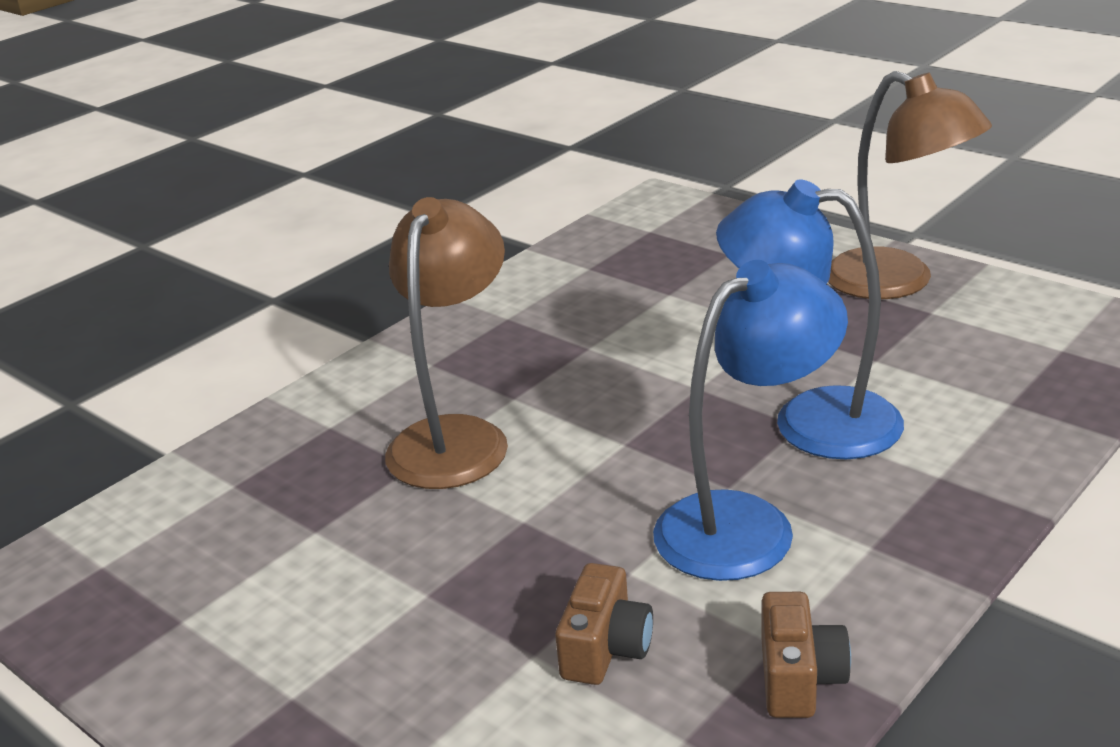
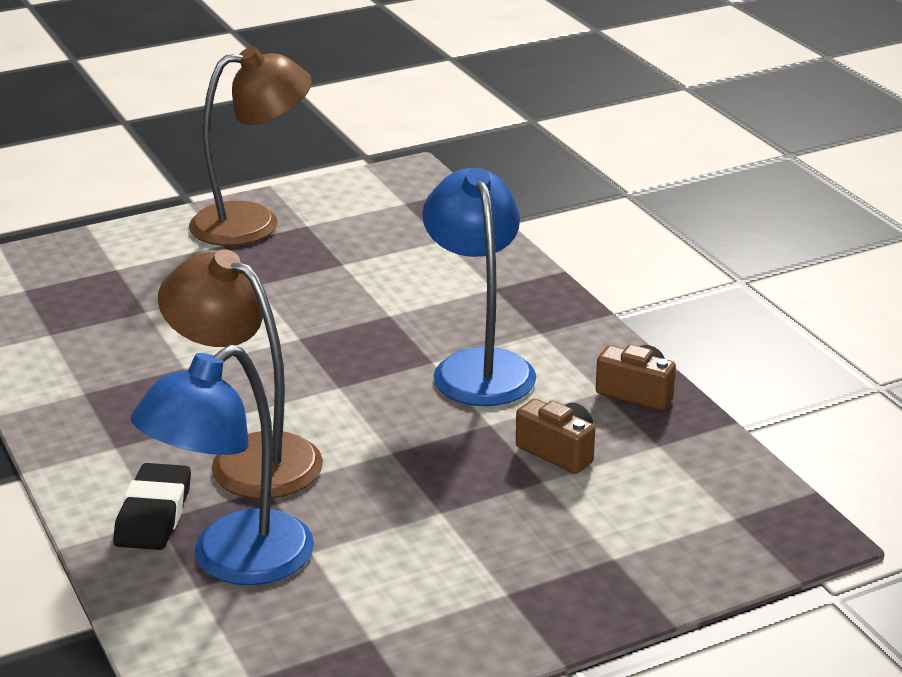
camera: 70 degrees left, 0 degrees up
(335, 421) = (154, 514): none -> black eraser
(811, 421) = (389, 309): blue lamp -> blue lamp (234, 561)

